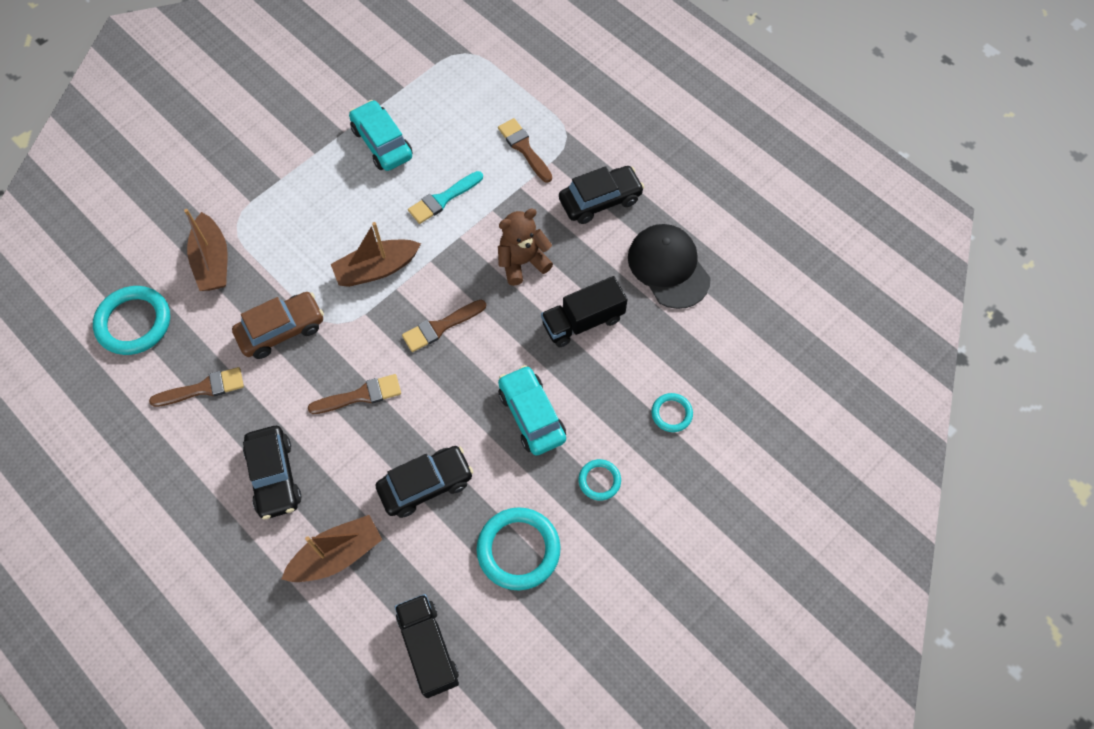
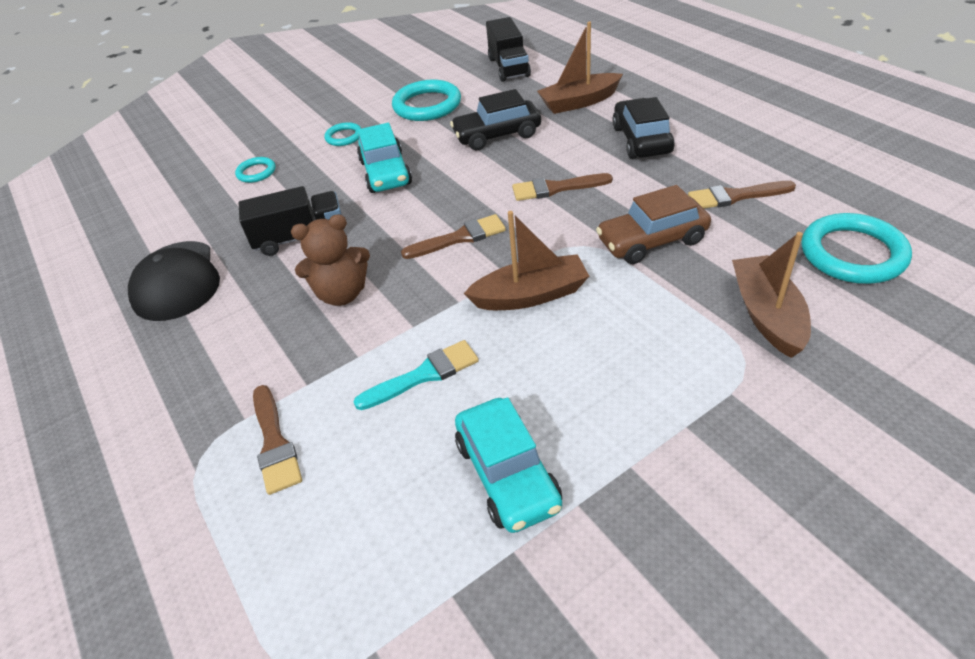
camera: 165 degrees left, 20 degrees down
(600, 200) = (207, 359): black car -> none

